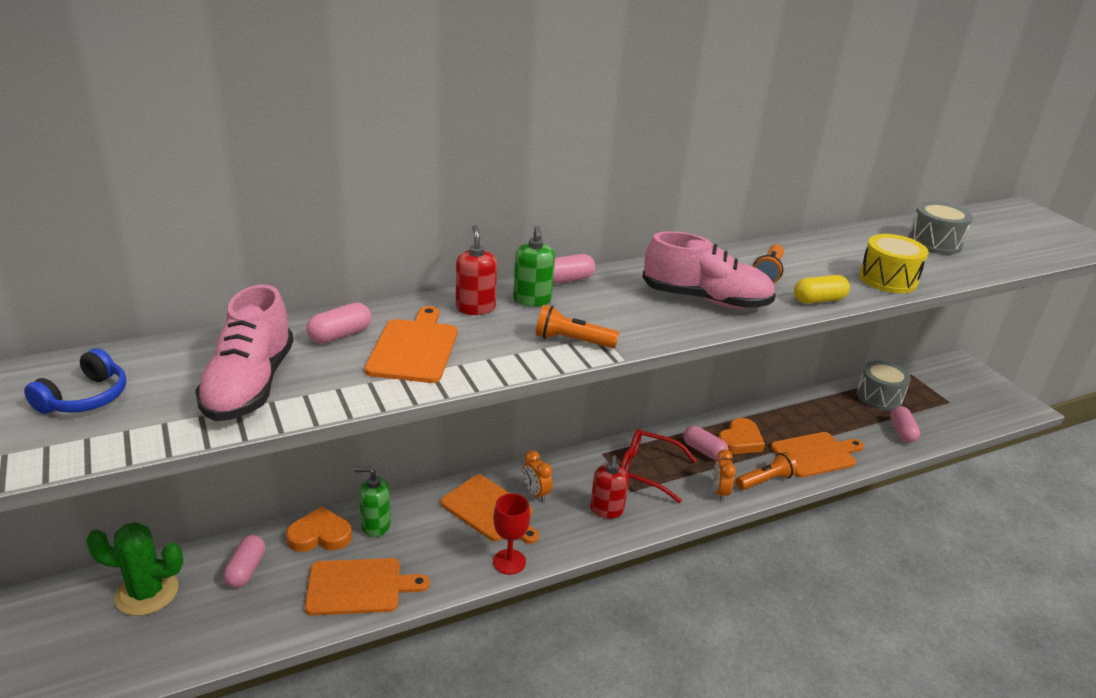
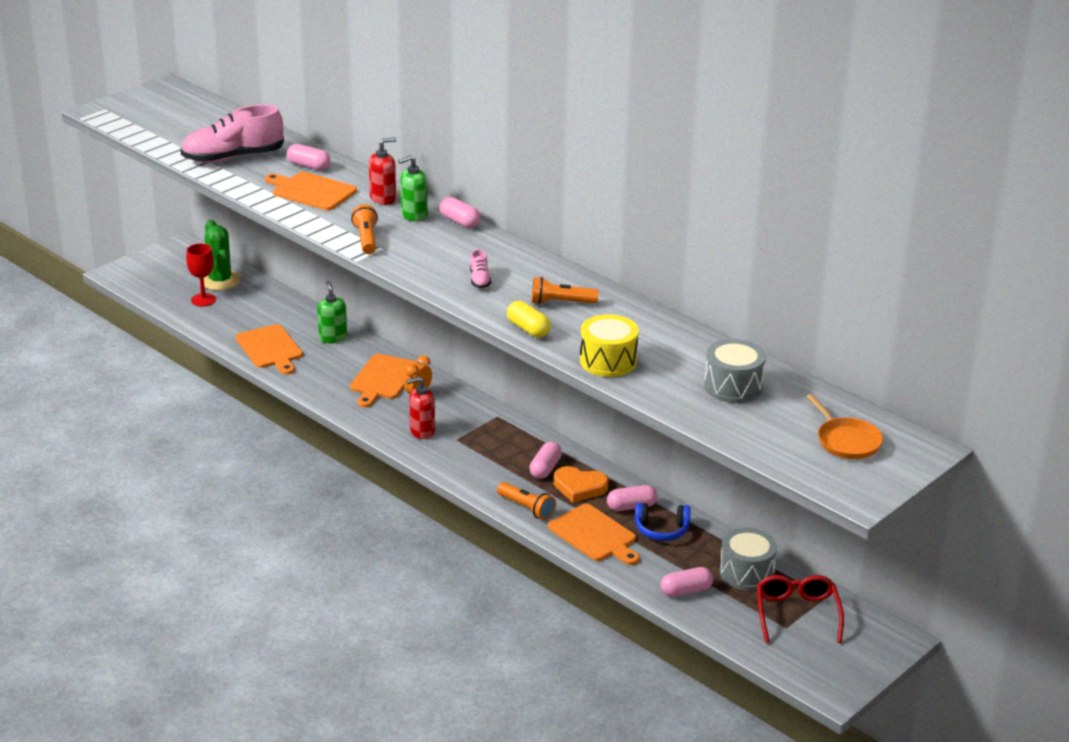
camera: 70 degrees right, 0 degrees up
(85, 398) = (190, 123): blue headphones -> blue headphones (661, 530)
(246, 570) = (259, 305): pink capsule -> pink capsule (631, 507)
(320, 535) = (308, 320): orange heart -> none
(414, 348) = (311, 191): orange cutting board -> orange cutting board turned 135 degrees counterclockwise
(509, 562) = (332, 400): red goblet -> red goblet (203, 300)
(647, 471) = (490, 443): red glasses -> red glasses (797, 614)
(705, 300) = (479, 280): pink shoe -> pink shoe, size x0.43
(719, 492) = (489, 485): orange clock -> none
(1017, 227) = (846, 441): none -> orange pan

